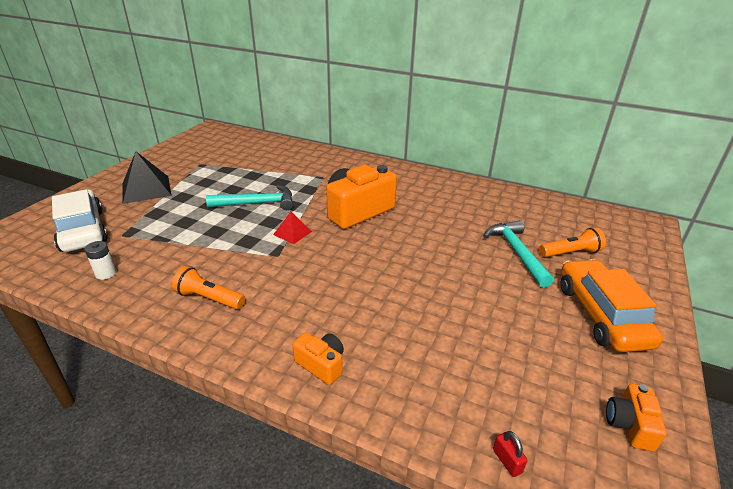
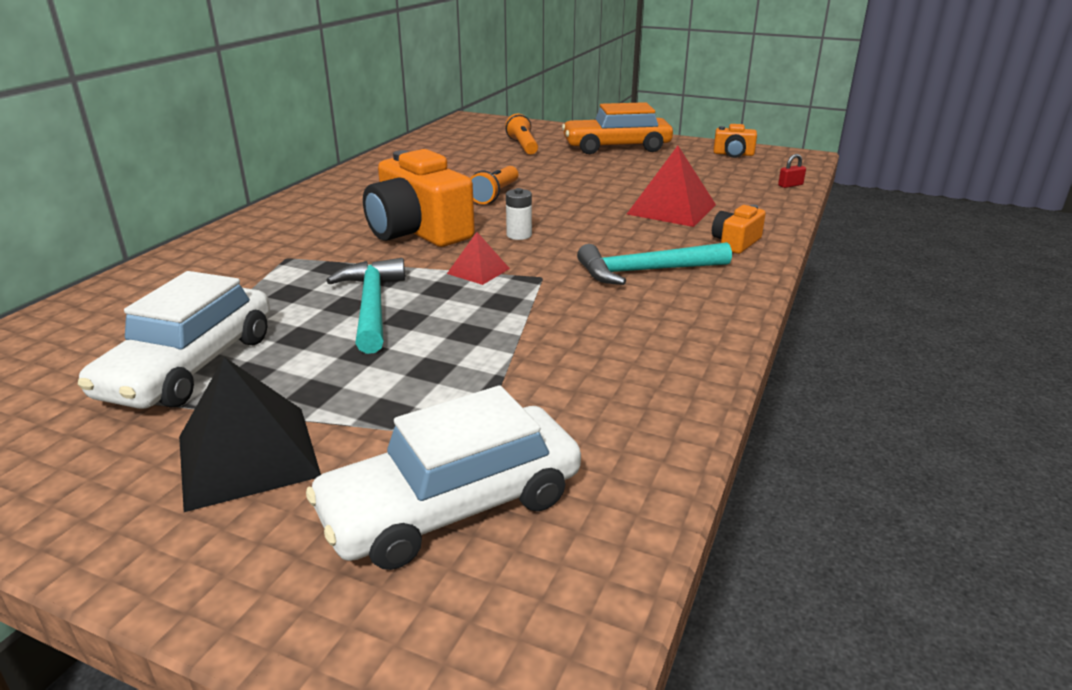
camera: 90 degrees left, 5 degrees down
(106, 273) = (617, 420): white battery -> white battery (519, 235)
(209, 298) = (654, 313): orange flashlight -> orange flashlight (495, 195)
(218, 170) = (190, 366): none -> white car
(406, 333) = (672, 209): none -> red pyramid
(517, 252) = (524, 163): turquoise hammer -> turquoise hammer (646, 271)

